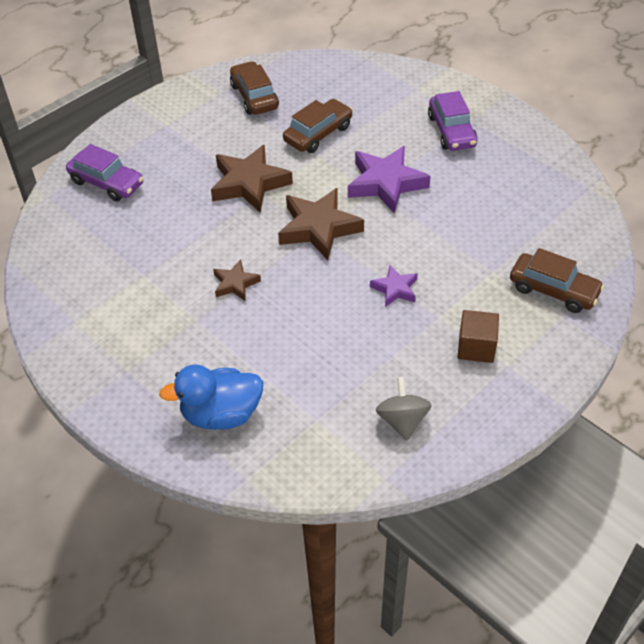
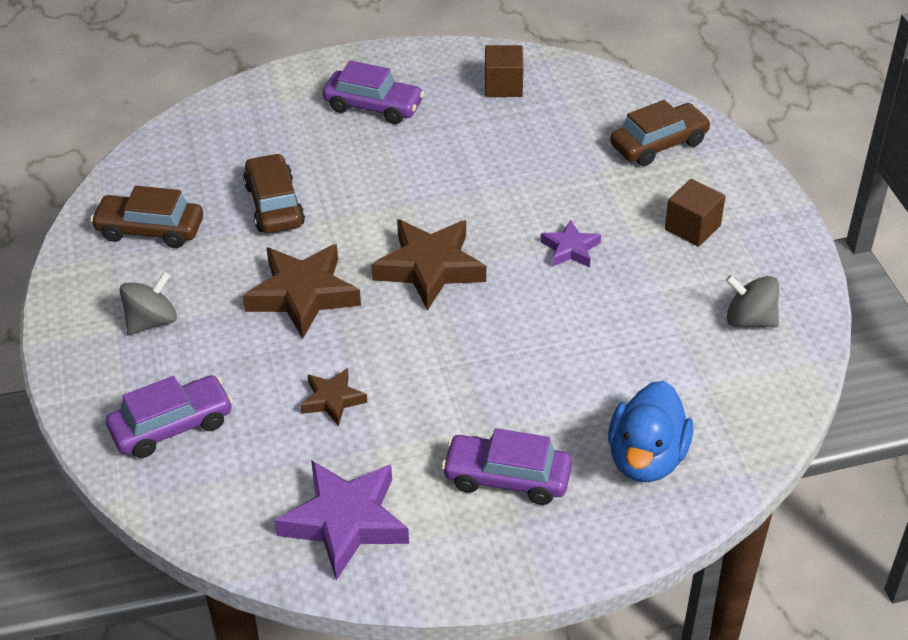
camera: 60 degrees left, 5 degrees down
(158, 348) = (507, 478): none -> purple car
(181, 134) = (152, 321): none -> grey spinning top
(235, 284) = (458, 371): brown star -> brown star (332, 400)
(386, 183) = (408, 188): purple star -> purple star (345, 522)
(535, 181) = (503, 86): none -> brown cube

